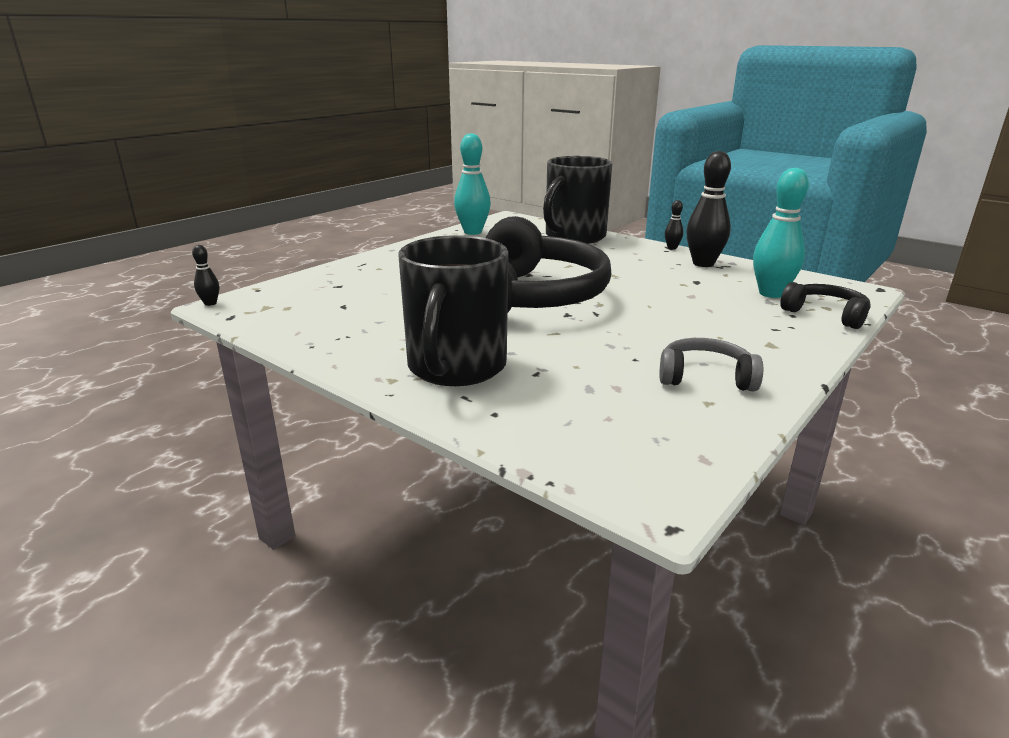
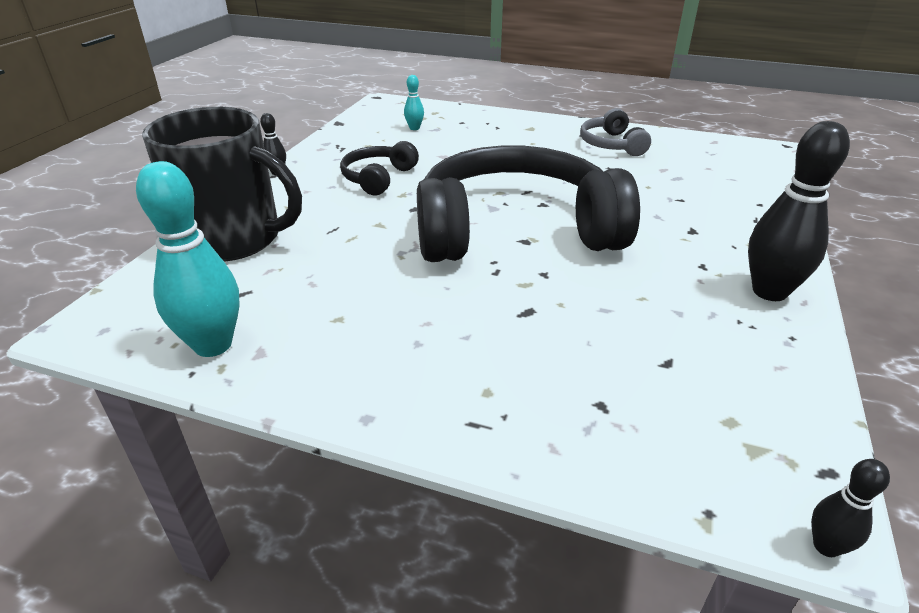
camera: 110 degrees left, 10 degrees up
(456, 367) = (718, 234): black mug -> none
(703, 264) = (336, 155): black bowling pin -> black bowling pin (769, 291)
(771, 293) = (414, 128): turquoise bowling pin -> turquoise bowling pin, size x0.47
(825, 314) = (452, 113): black headphones -> black headphones (378, 178)

